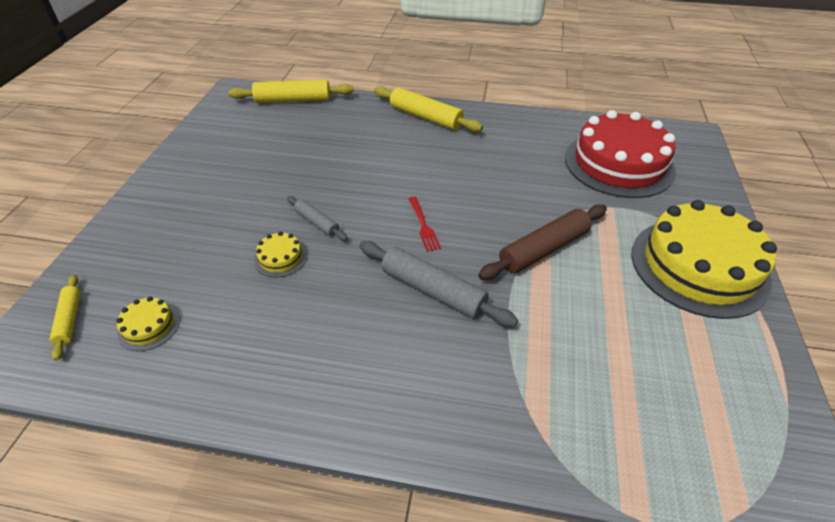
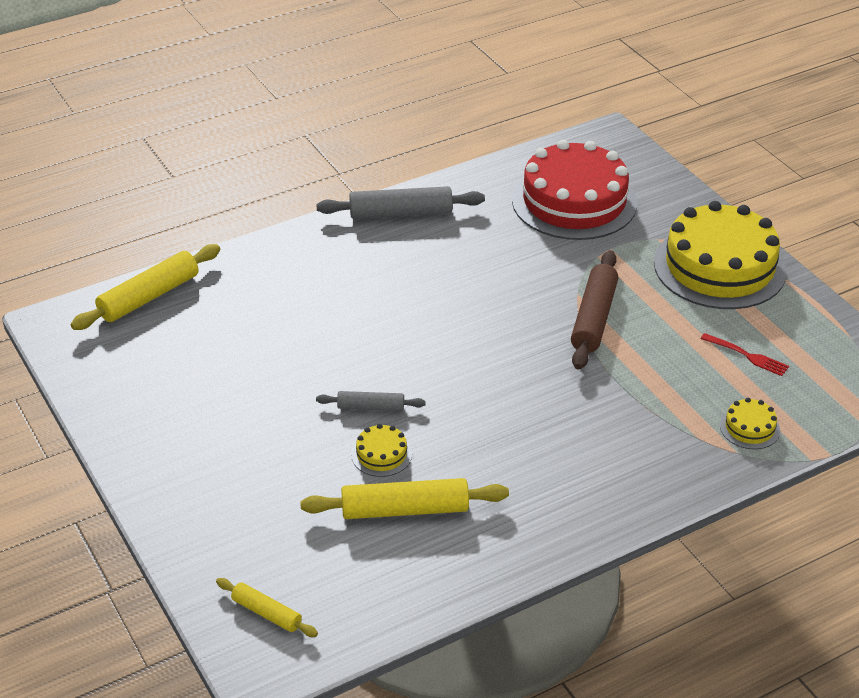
camera: 40 degrees left, 5 degrees down
(149, 326) = (348, 571): yellow cake -> yellow cake (749, 428)
(423, 225) = (471, 354): red fork -> red fork (747, 356)
(425, 117) = (332, 242): yellow rolling pin -> yellow rolling pin (405, 509)
(433, 291) = (545, 403): grey rolling pin -> grey rolling pin (401, 213)

